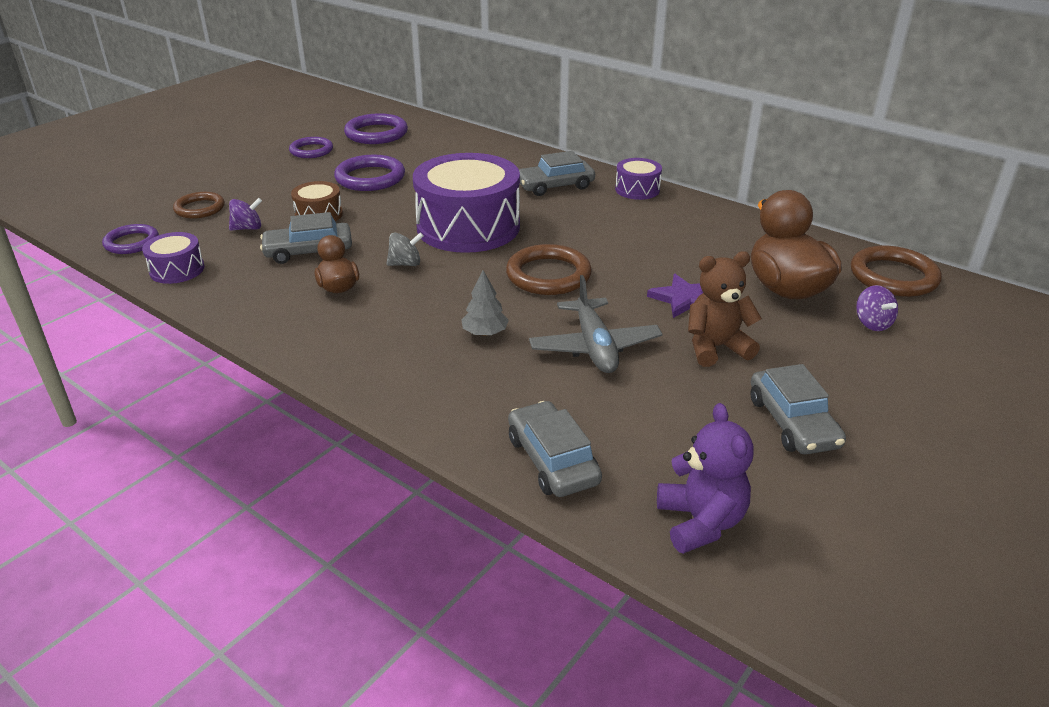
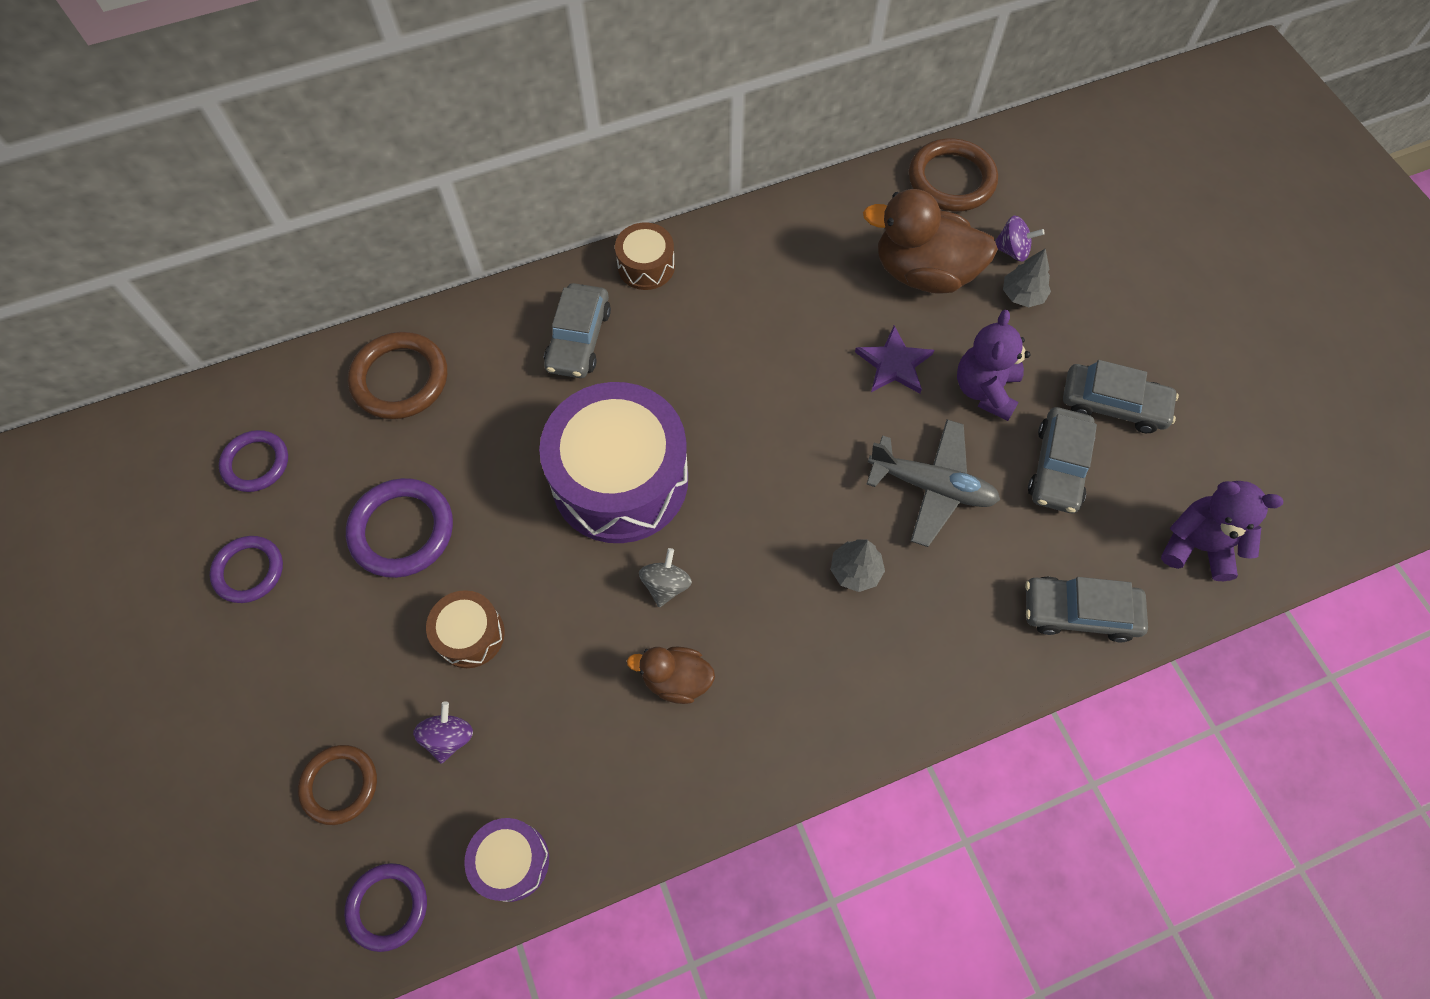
camera: 60 degrees left, 30 degrees up
(308, 251) = (565, 682): grey car -> grey car (1058, 467)
(376, 133) = (256, 463): purple ring -> purple ring, size x0.66
(548, 275) = (778, 455): brown ring -> brown ring (400, 379)
(637, 189) = (646, 266): purple drum -> brown drum
(716, 347) = (985, 390): brown teddy bear -> purple teddy bear
(835, 341) = (1022, 295): none -> grey tree

